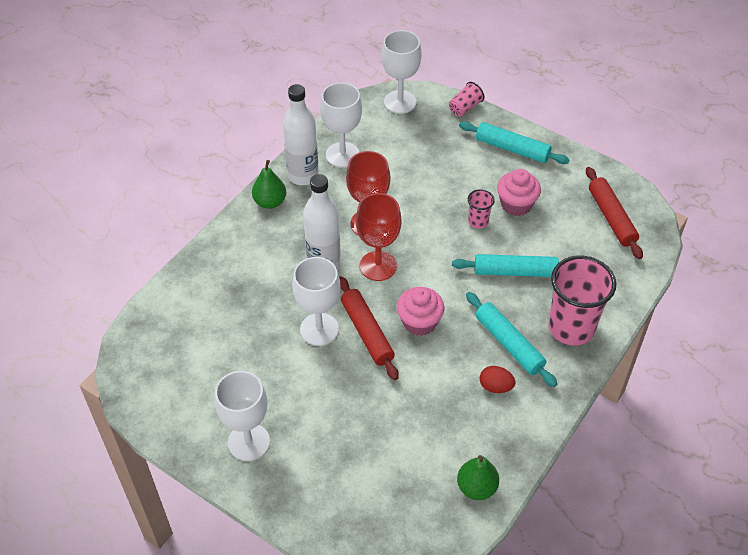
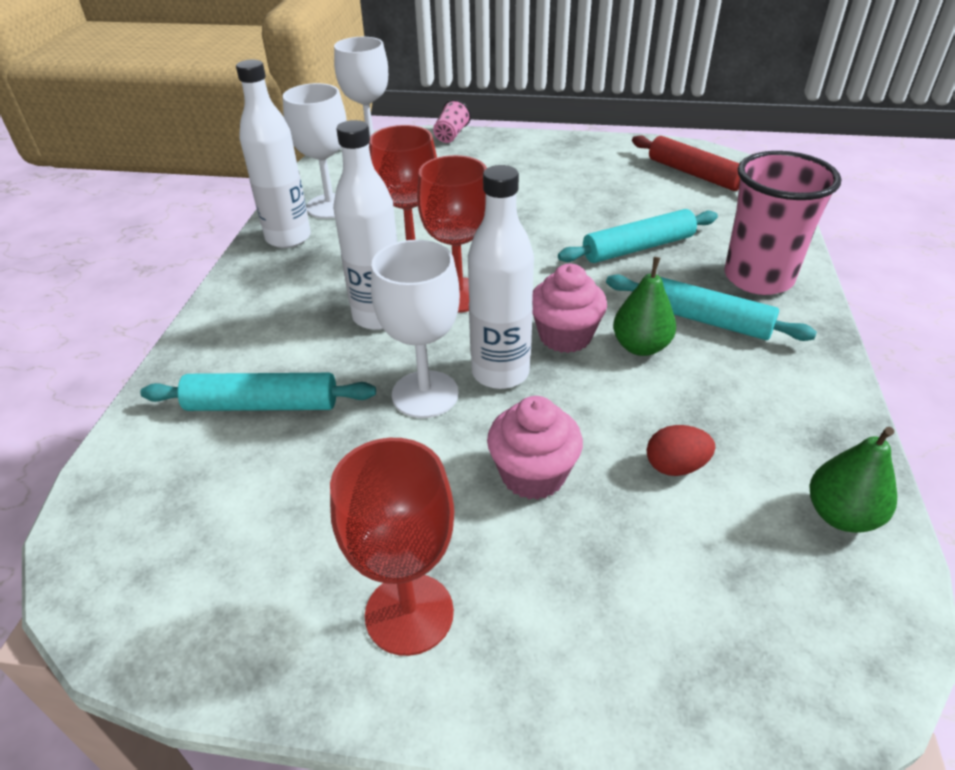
camera: 25 degrees left, 10 degrees down
(249, 442) = (409, 613): white goblet -> red goblet
(270, 202) = (255, 276): green pear -> green pear (640, 347)
(367, 332) = (500, 373): red rolling pin -> white bottle
(478, 221) = (550, 217): pink cup -> none
(495, 387) = (734, 372): red egg -> red egg (675, 466)
(512, 148) = (533, 151): turquoise rolling pin -> turquoise rolling pin (262, 405)
(516, 204) = (581, 192): pink cupcake -> pink cupcake (533, 474)

